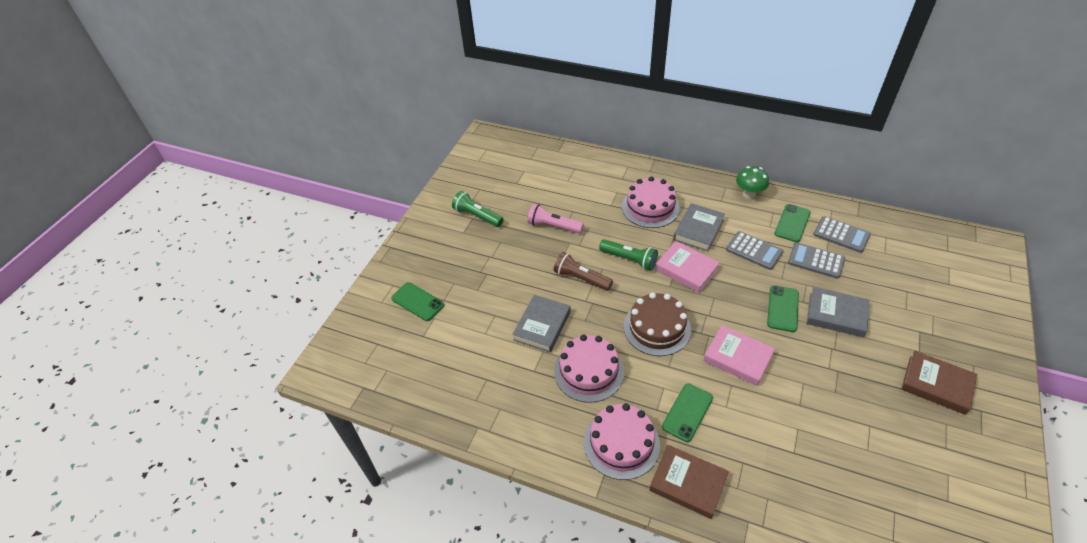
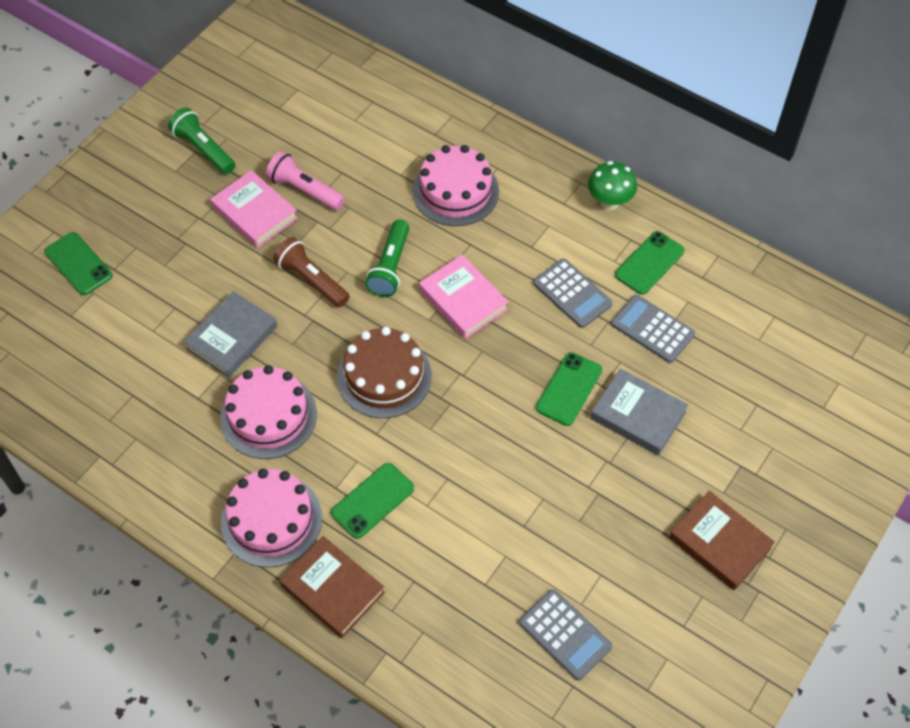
camera: 10 degrees right, 10 degrees up
(629, 259) = (390, 267): green flashlight -> green flashlight turned 60 degrees clockwise
(698, 230) = (508, 243): grey book -> none
(737, 358) = (473, 444): pink book -> pink book (254, 213)
(841, 235) = (711, 297): grey calculator -> grey calculator (565, 634)

